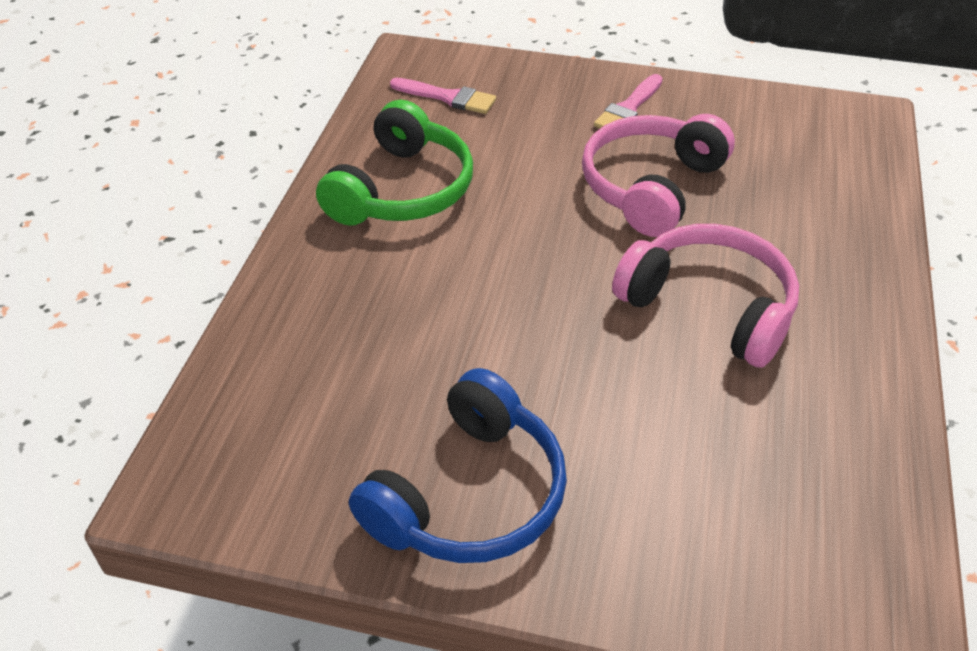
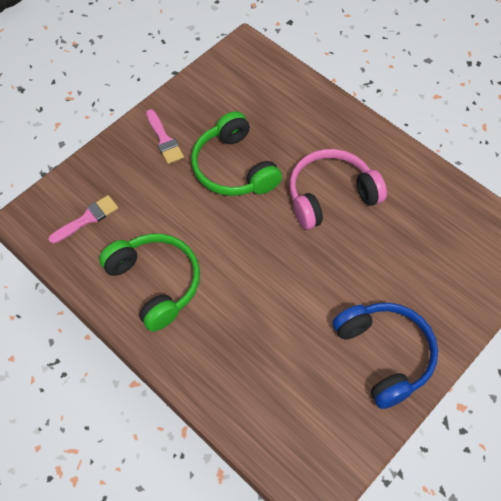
camera: 60 degrees left, 15 degrees up
(651, 186) = (234, 168): pink headphones -> green headphones

